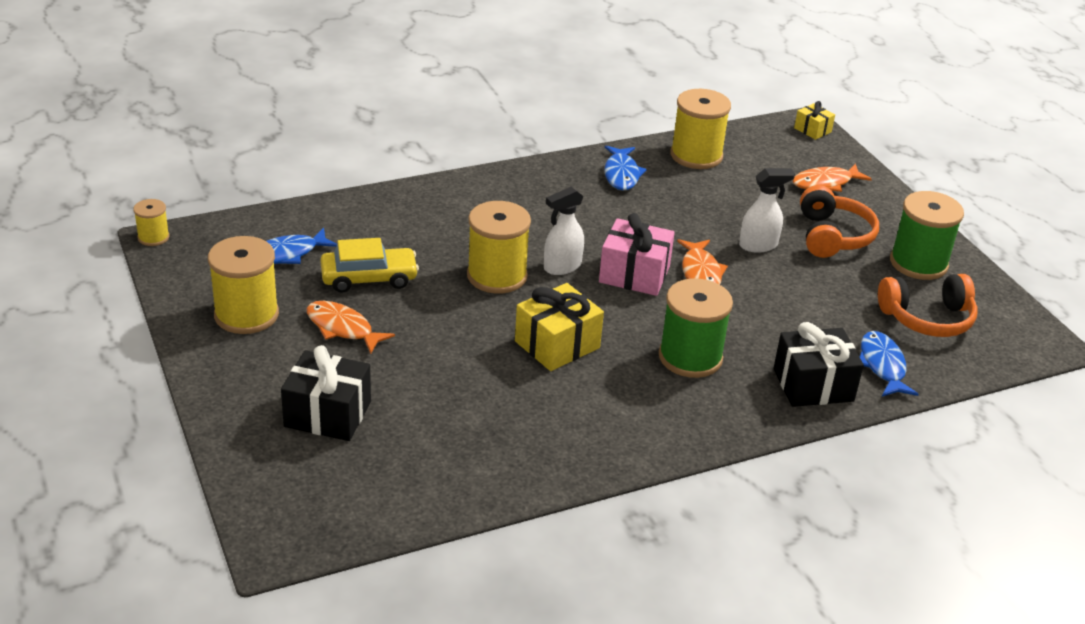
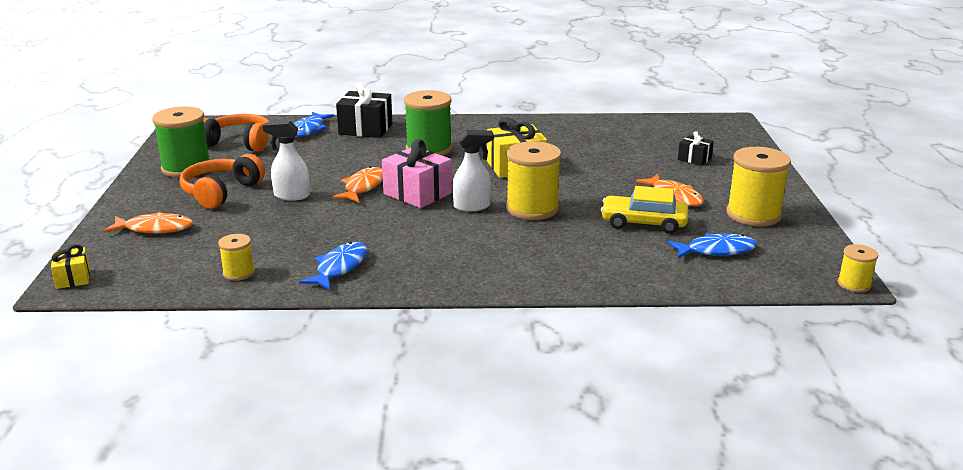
camera: 155 degrees left, 10 degrees down
(327, 414) = (694, 159): black gift -> black gift, size x0.55
(696, 155) = (239, 273): yellow spool -> yellow spool, size x0.52

